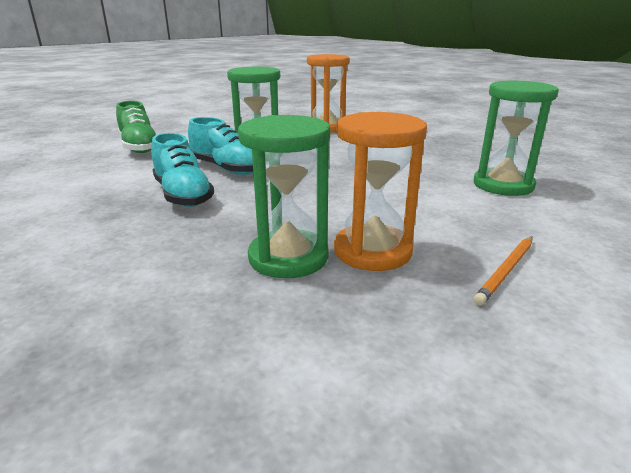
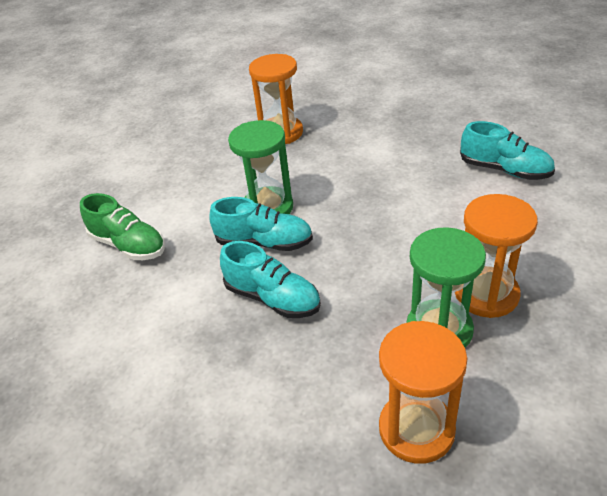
camera: 25 degrees left, 15 degrees up
(154, 315) = (416, 429): none -> orange hourglass
(503, 185) = (504, 170): green hourglass -> turquoise shoe
(506, 271) = (580, 273): orange pencil -> none

